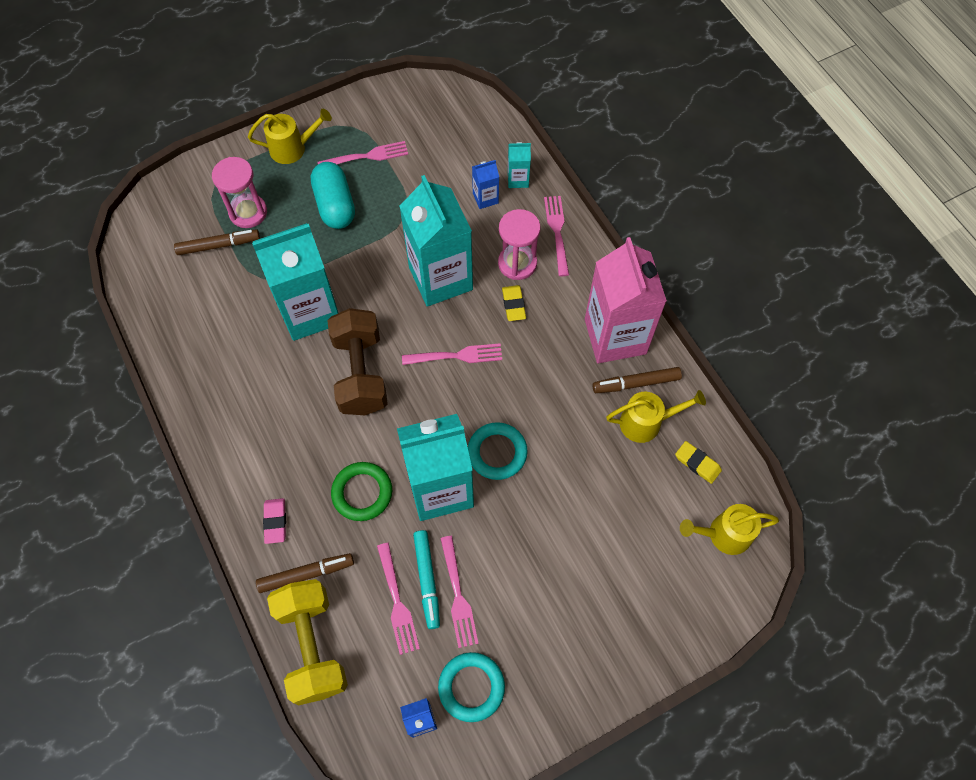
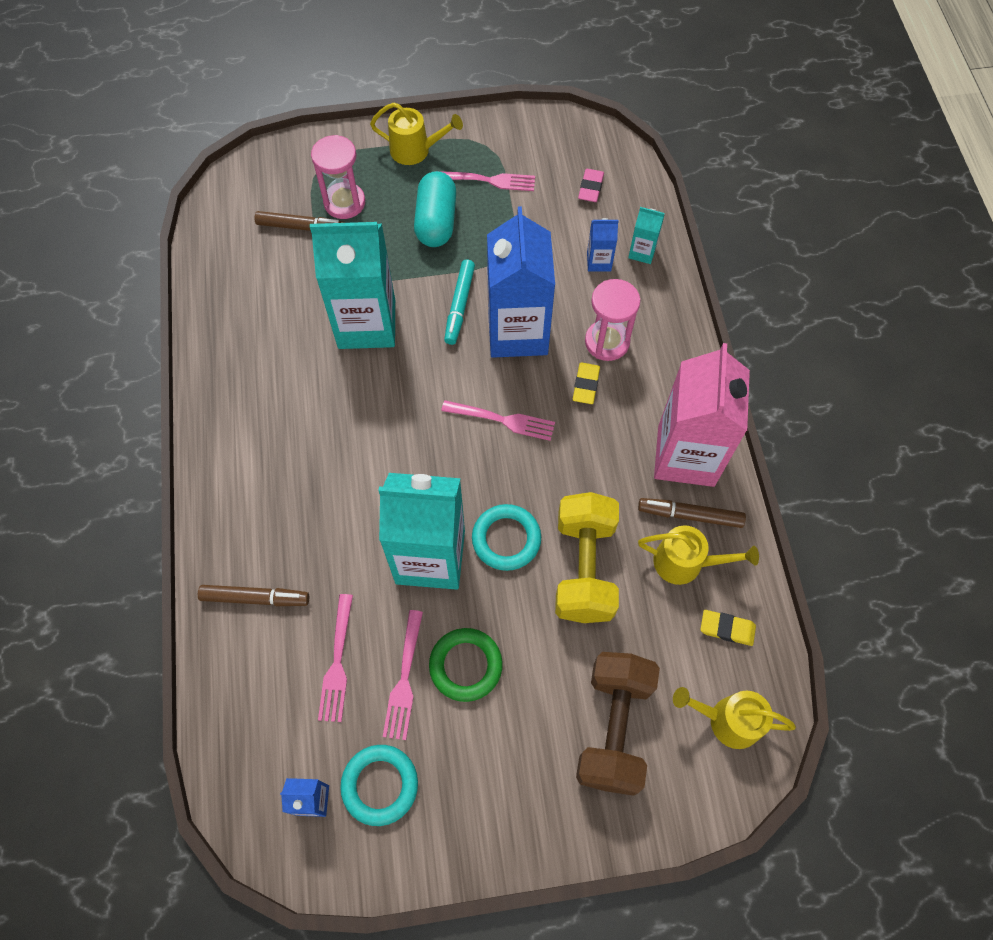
camera: 20 degrees right, 0 degrees up
(275, 521) = (246, 531): pink eraser -> pink eraser (590, 188)
(312, 645) = (232, 676): yellow dumbbell -> yellow dumbbell (584, 568)
(360, 373) = (394, 405): brown dumbbell -> brown dumbbell (613, 727)
(362, 493) = (346, 532): green ring -> green ring (466, 665)
(427, 580) = (378, 650): turquoise marker -> turquoise marker (459, 305)
(440, 278) = (517, 332): turquoise carton -> blue carton
(557, 232) = (664, 322): pink fork -> none
(697, 463) = (727, 628): yellow eraser -> yellow eraser turned 45 degrees counterclockwise

